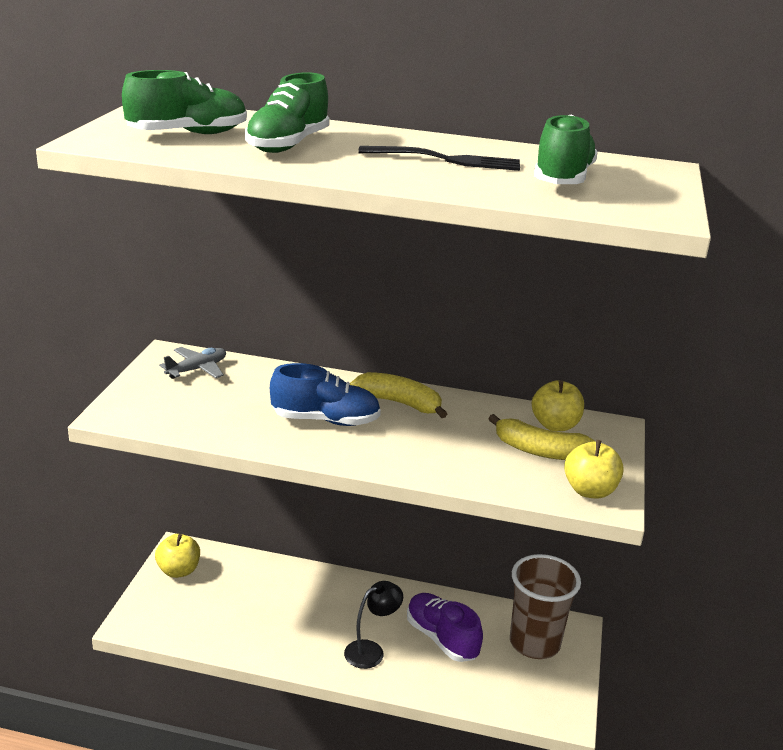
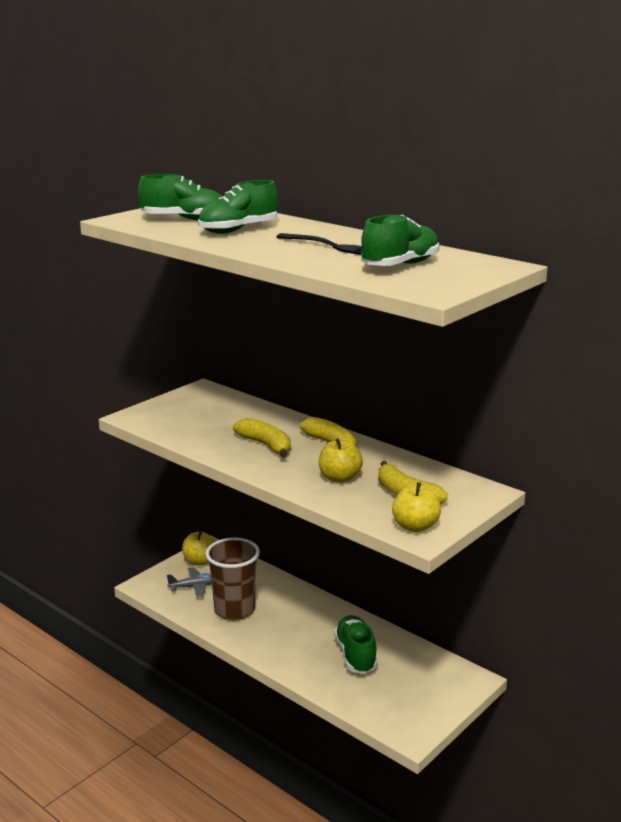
camera: 30 degrees right, 5 degrees down
(197, 369) = (211, 400): grey plane -> grey plane (194, 587)
(325, 420) = (266, 445): blue shoe -> yellow banana
(371, 651) = (295, 647): black lamp -> none
(441, 638) = (355, 655): purple shoe -> green shoe
(534, 643) = (429, 680): brown cup -> brown cup (234, 610)
(555, 425) = (439, 481): yellow apple -> yellow apple (339, 478)

